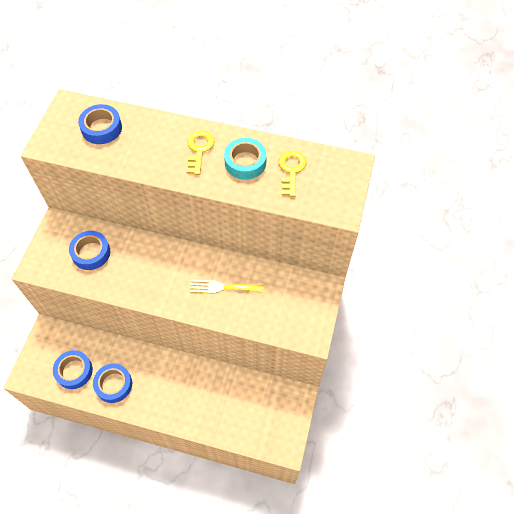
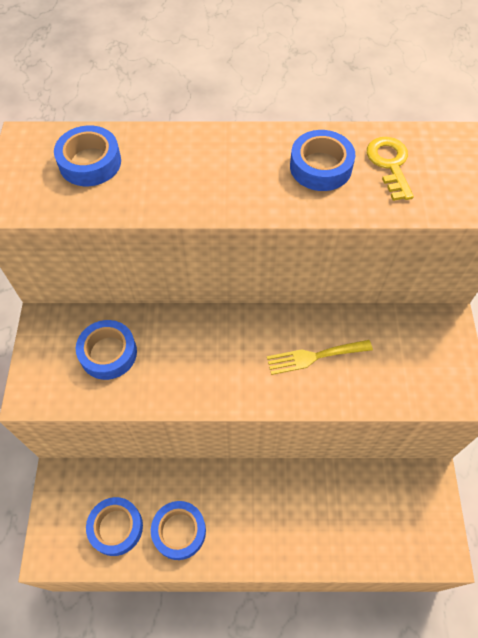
camera: 15 degrees left, 0 degrees up
(199, 149) = (247, 163): yellow key -> none
(245, 162) = (320, 167): turquoise tape -> blue tape

